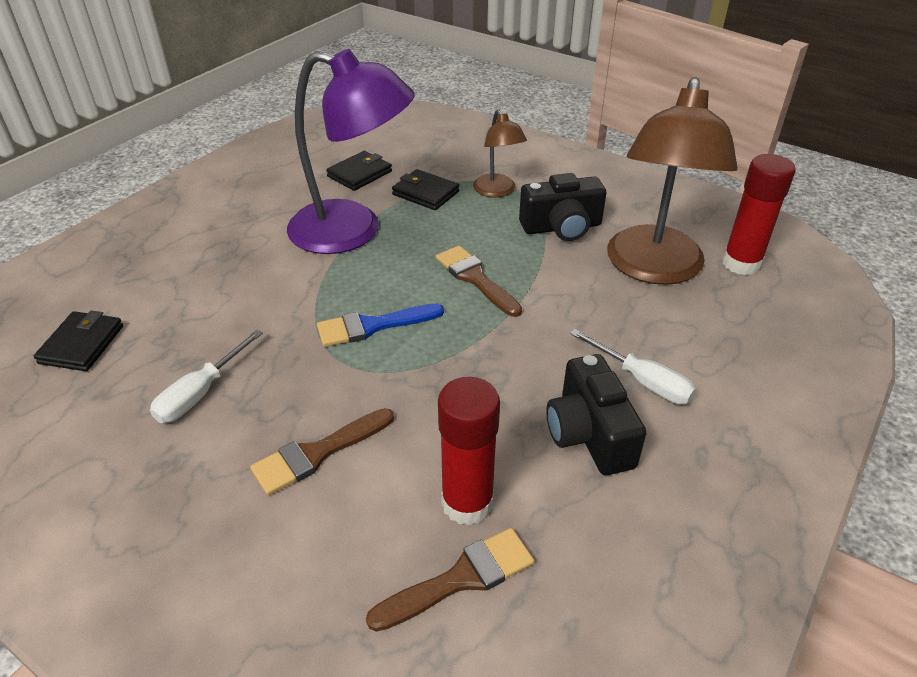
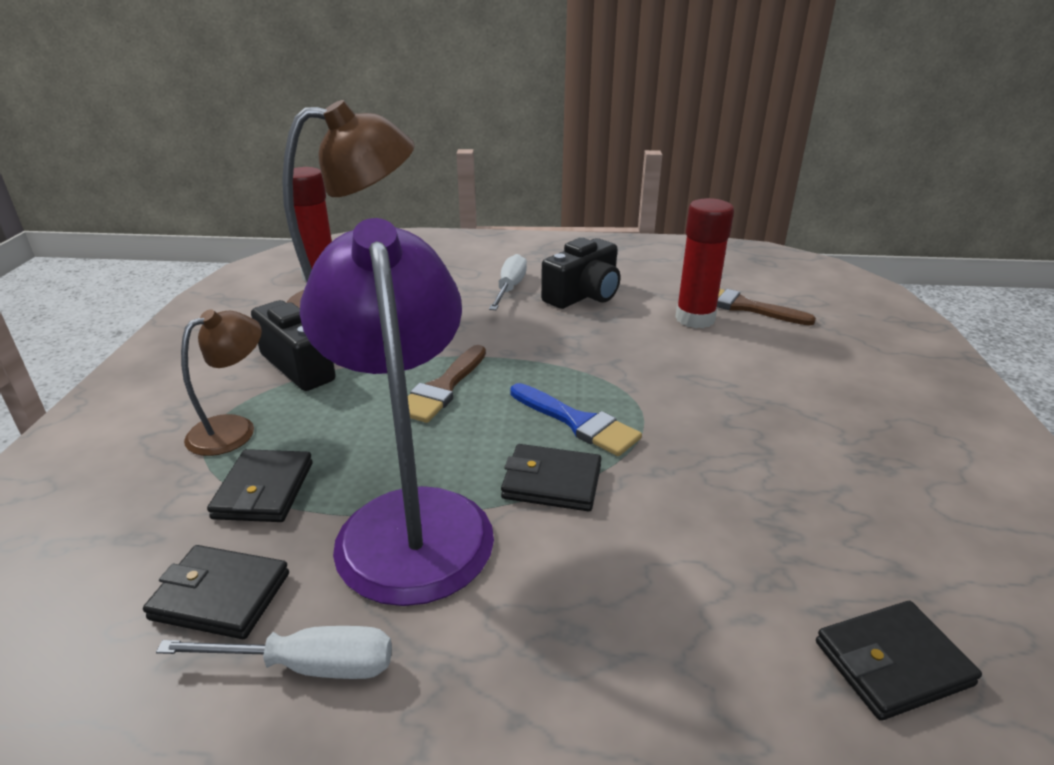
camera: 120 degrees left, 10 degrees down
(201, 393) = (792, 489): white screwdriver -> white screwdriver (308, 665)
(317, 453) = (747, 388): brown brush -> none
(327, 289) = (552, 482): none -> black wallet

